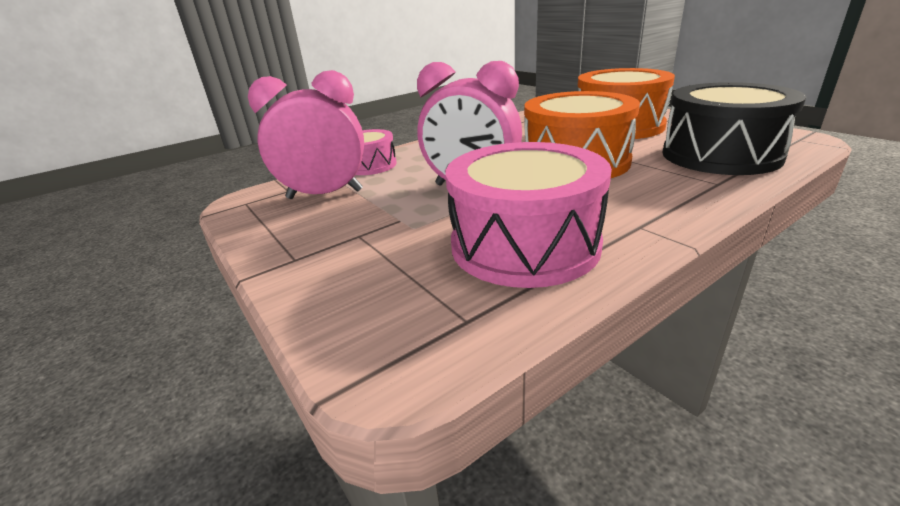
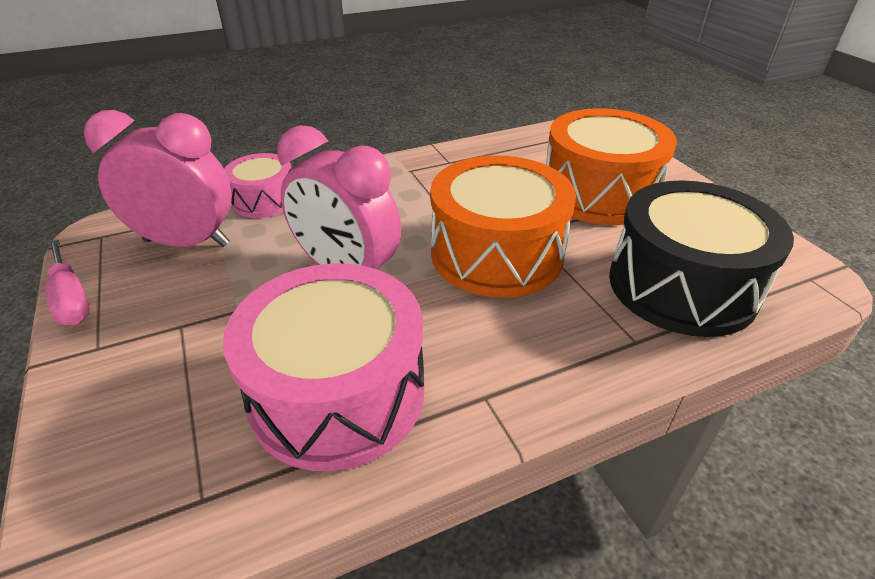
camera: 10 degrees right, 10 degrees up
(248, 238) = (71, 299): none -> pink screwdriver

